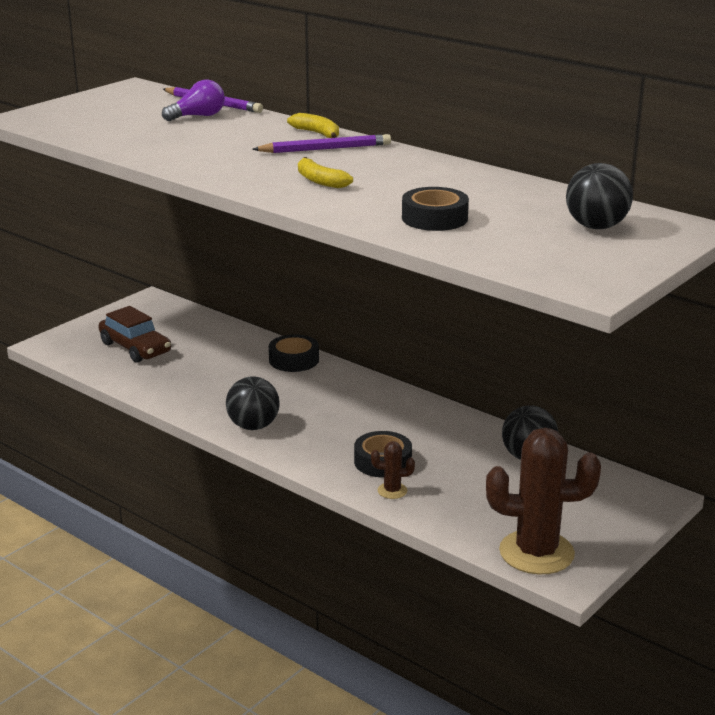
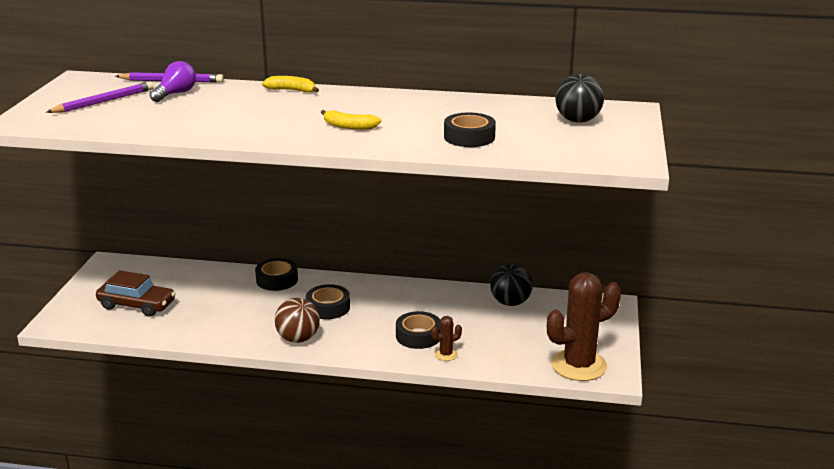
camera: 30 degrees left, 0 degrees up
(253, 426) = (298, 339): black ball -> brown ball
(317, 403) = (328, 307): none -> black tape
(325, 149) = (316, 101): purple pencil -> purple pencil (104, 101)

